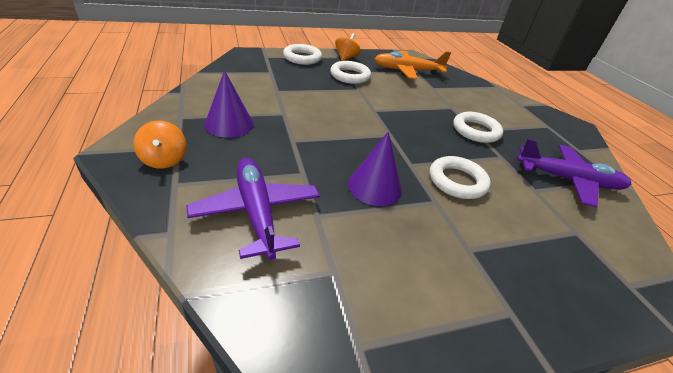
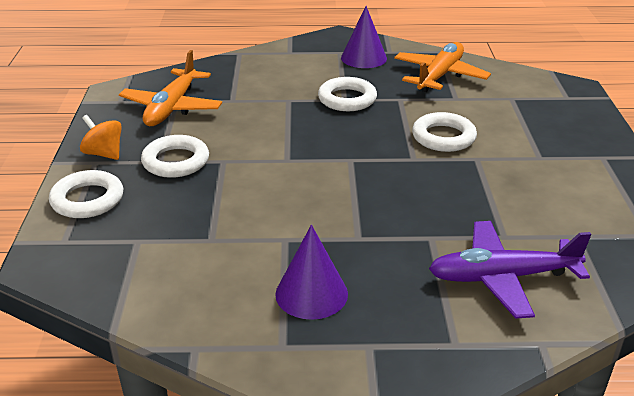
camera: 70 degrees left, 5 degrees down
(164, 160) = (402, 357): orange spinning top -> none
(374, 187) = (454, 190): purple cone -> purple cone (364, 58)
(568, 180) = (440, 76): purple plane -> orange plane

